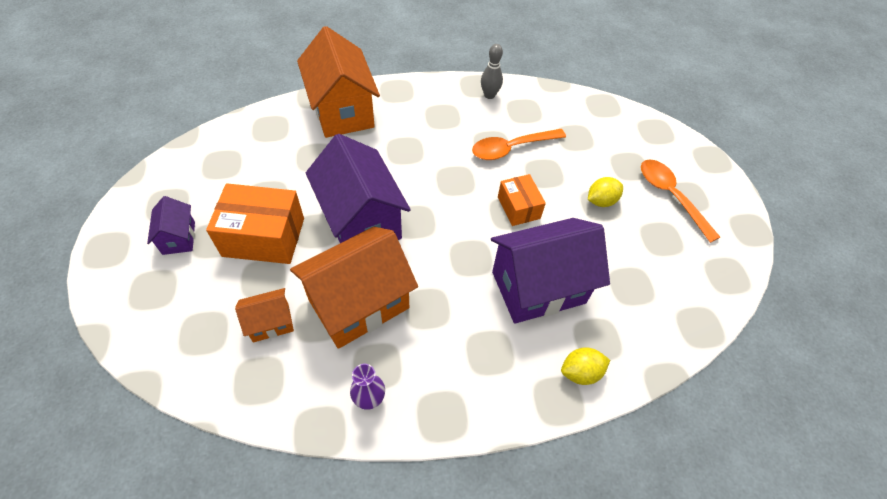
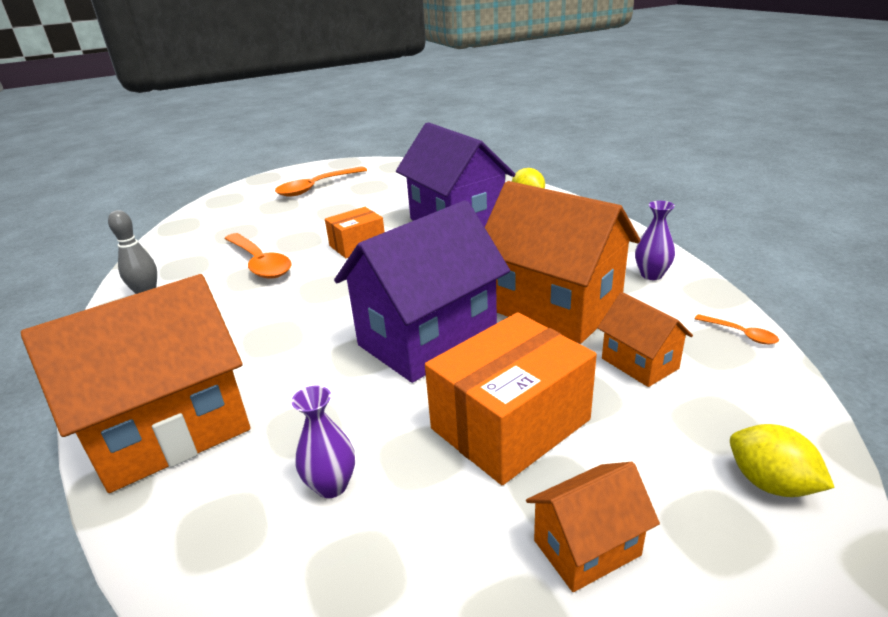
camera: 100 degrees left, 25 degrees down
(179, 238) = (586, 547): purple house -> orange house
(260, 407) = (741, 334): none -> orange spoon
(264, 237) = (510, 424): orange box -> orange box turned 60 degrees clockwise
(270, 162) = (331, 485): none -> purple vase
(601, 201) = (332, 211): yellow lemon -> yellow lemon (770, 483)

